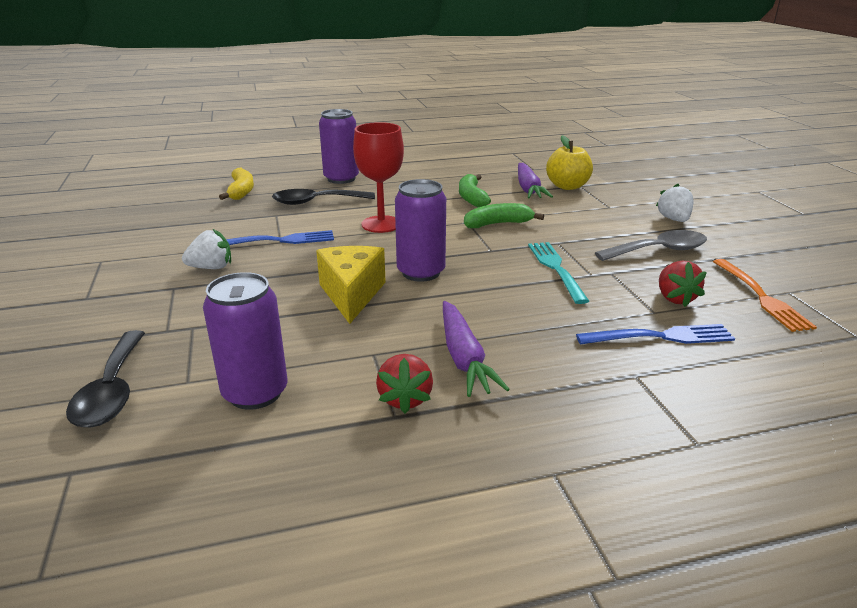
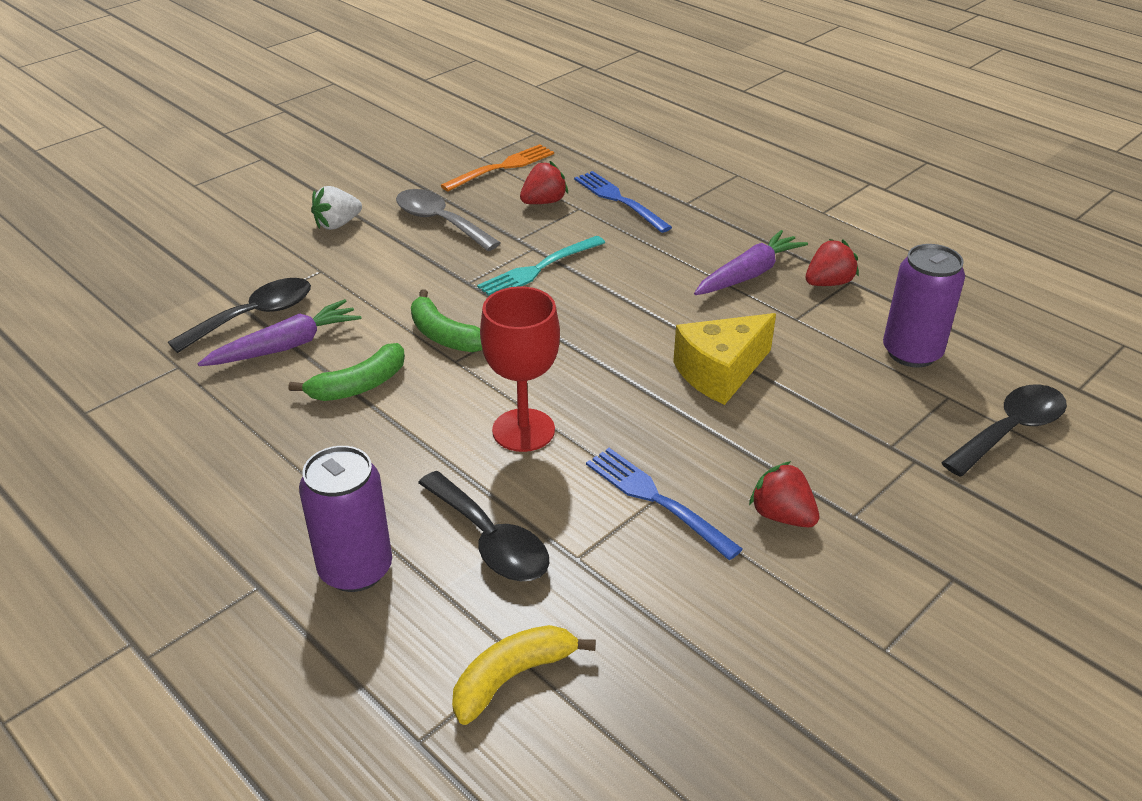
camera: 120 degrees left, 10 degrees up
(211, 268) = (782, 516): white strawberry -> red strawberry
(421, 272) = (628, 347): purple can -> none
(567, 186) = (254, 316): yellow apple -> black spoon

